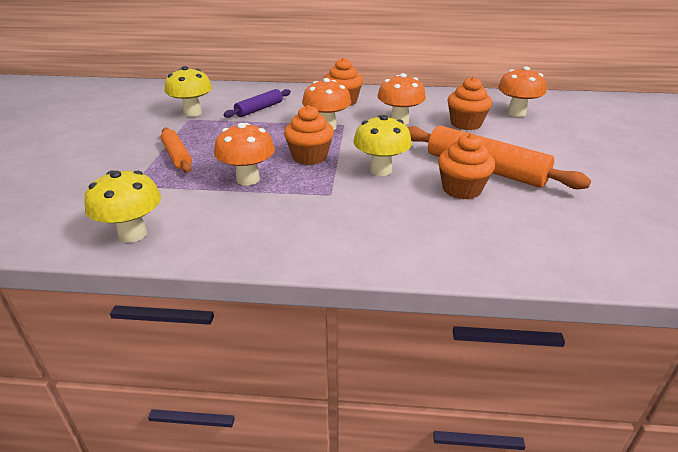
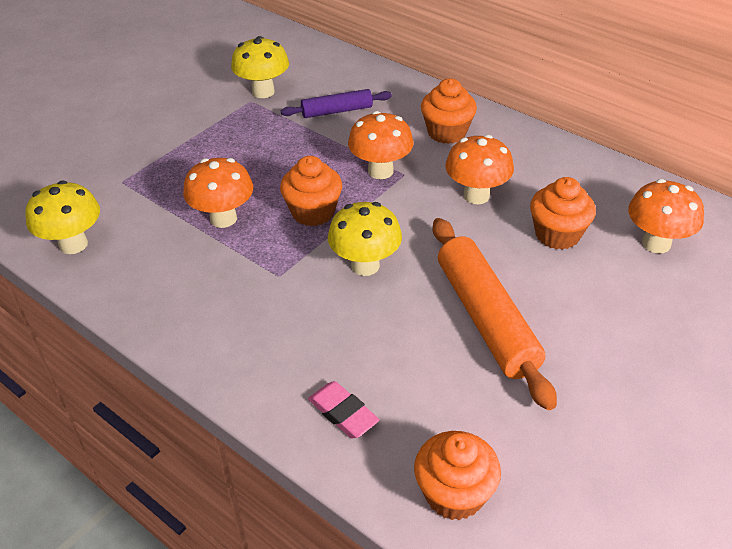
camera: 35 degrees right, 10 degrees up
(177, 156) = (191, 155): orange rolling pin -> none
(461, 189) = (420, 335): orange cupcake -> orange cupcake (454, 494)
(475, 245) = (343, 413): none -> pink eraser

